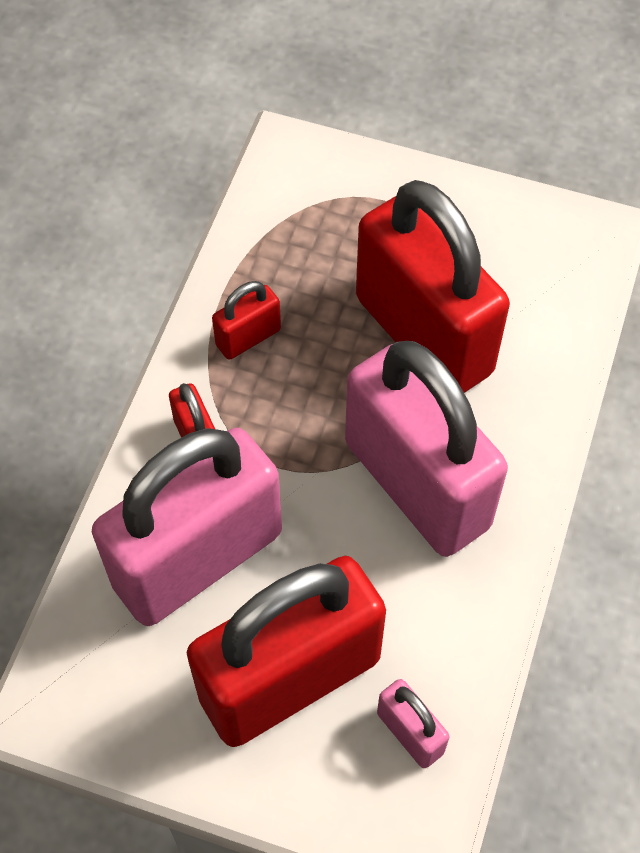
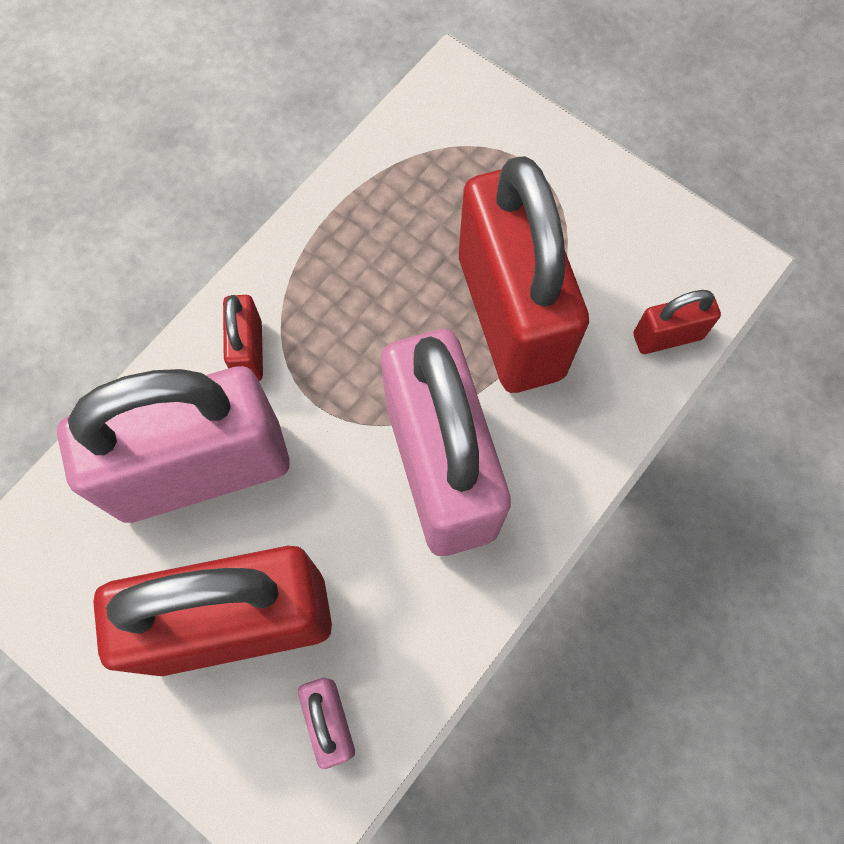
camera: 20 degrees right, 10 degrees up
(248, 337) = (339, 262): red padlock -> red padlock (667, 336)

